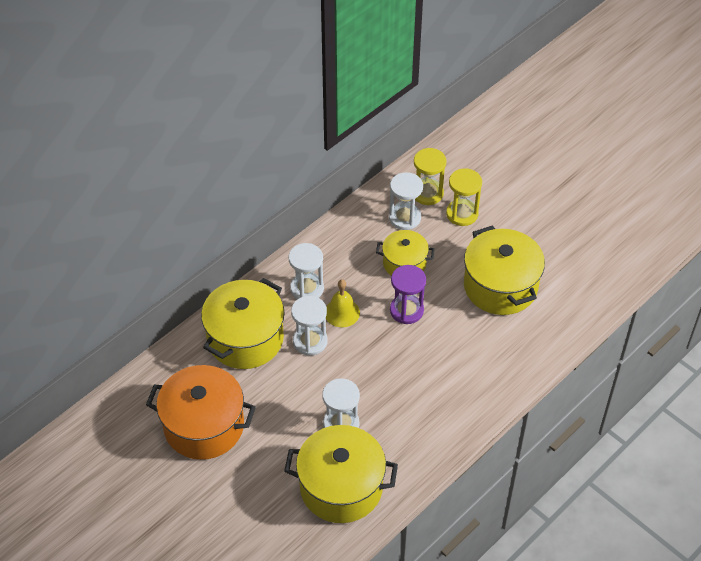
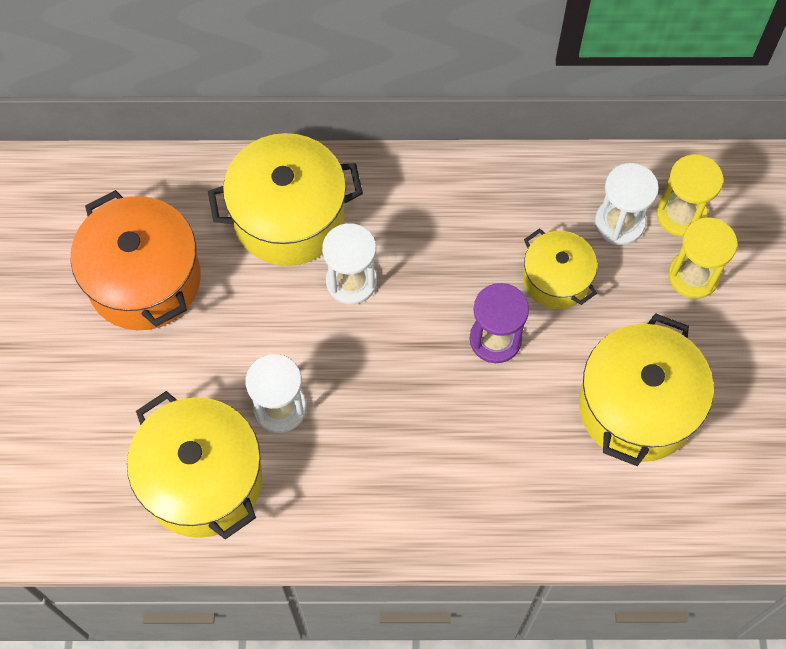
camera: 45 degrees right, 15 degrees up
(307, 288) = (415, 215): white hourglass -> none
(342, 312) = (422, 278): yellow bell -> none

